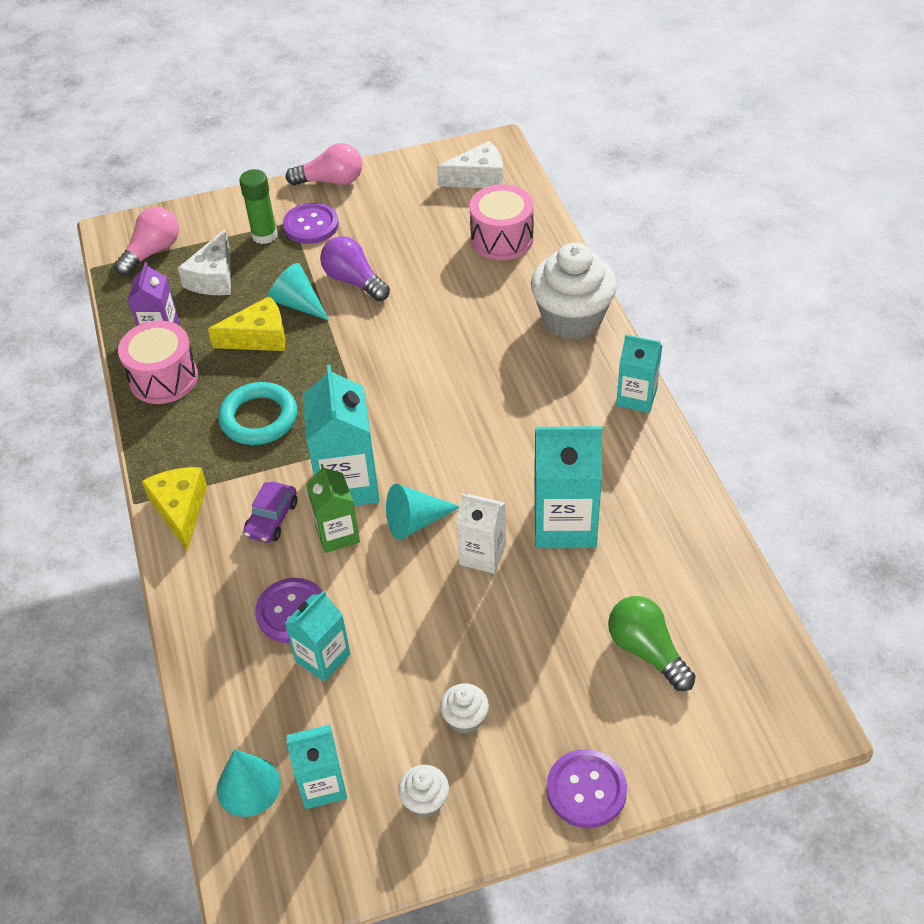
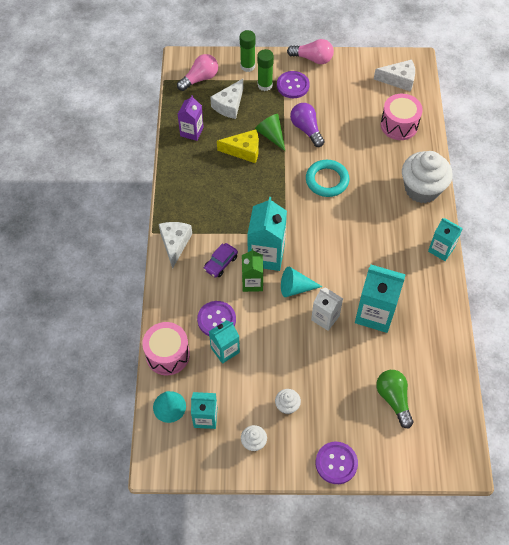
camera: 15 degrees right, 10 degrees up
(163, 378) = (186, 161): pink drum -> pink drum (167, 355)
(180, 510) = (175, 243): yellow cheese -> white cheese
(227, 216) = (247, 66): none -> green glue stick
(259, 418) = (230, 201): turquoise ring -> turquoise ring (327, 180)
(298, 303) = (271, 135): turquoise cone -> green cone

